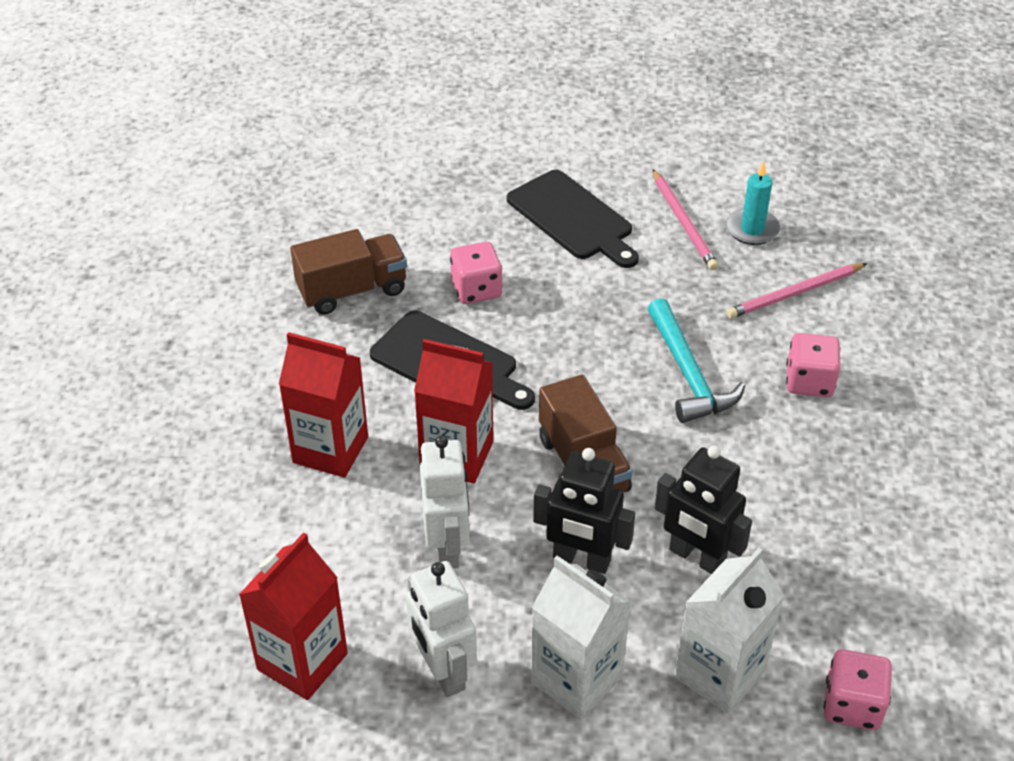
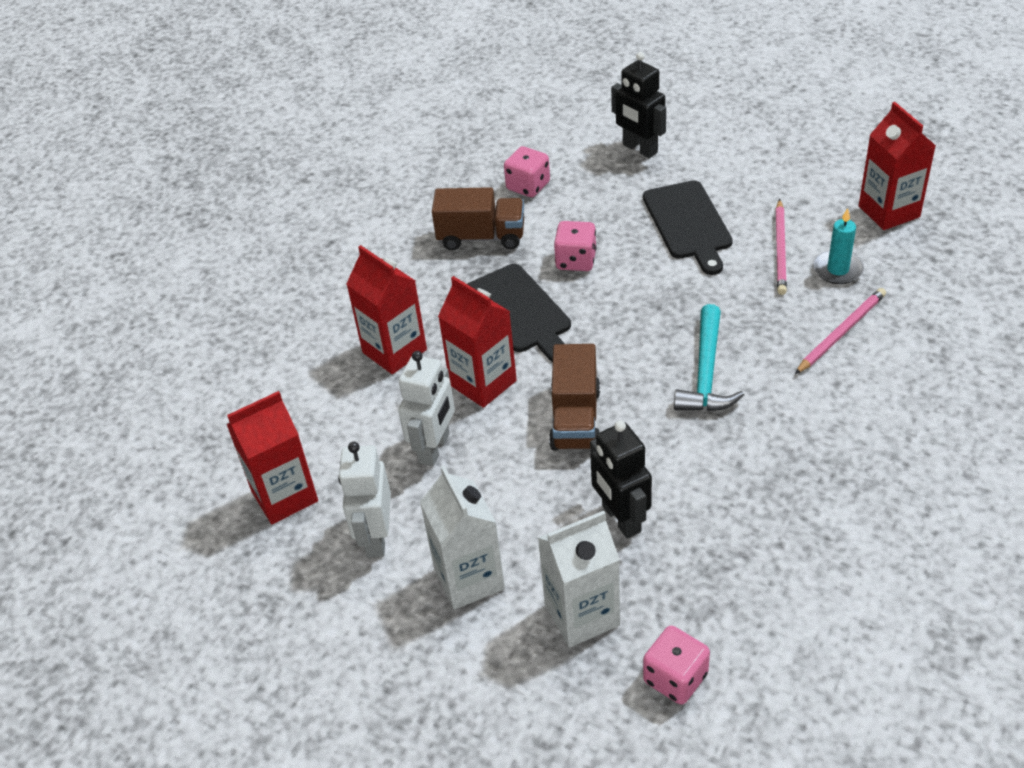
camera: 30 degrees right, 0 degrees up
(581, 560) = (528, 491): black robot -> black robot (639, 149)
(765, 157) = (889, 211): none -> red carton
(794, 293) = (841, 332): pink pencil -> pink pencil turned 135 degrees clockwise
(809, 381) = (807, 408): pink dice -> pink dice (528, 186)

